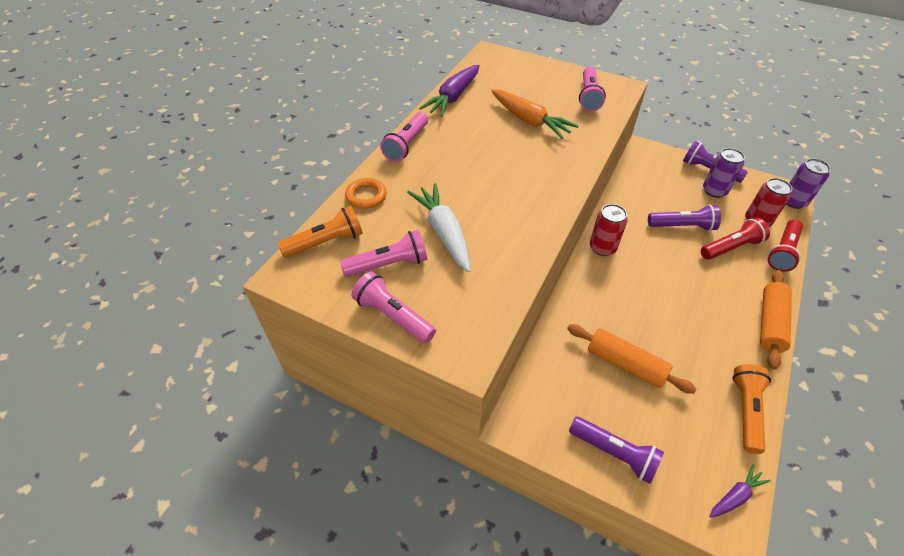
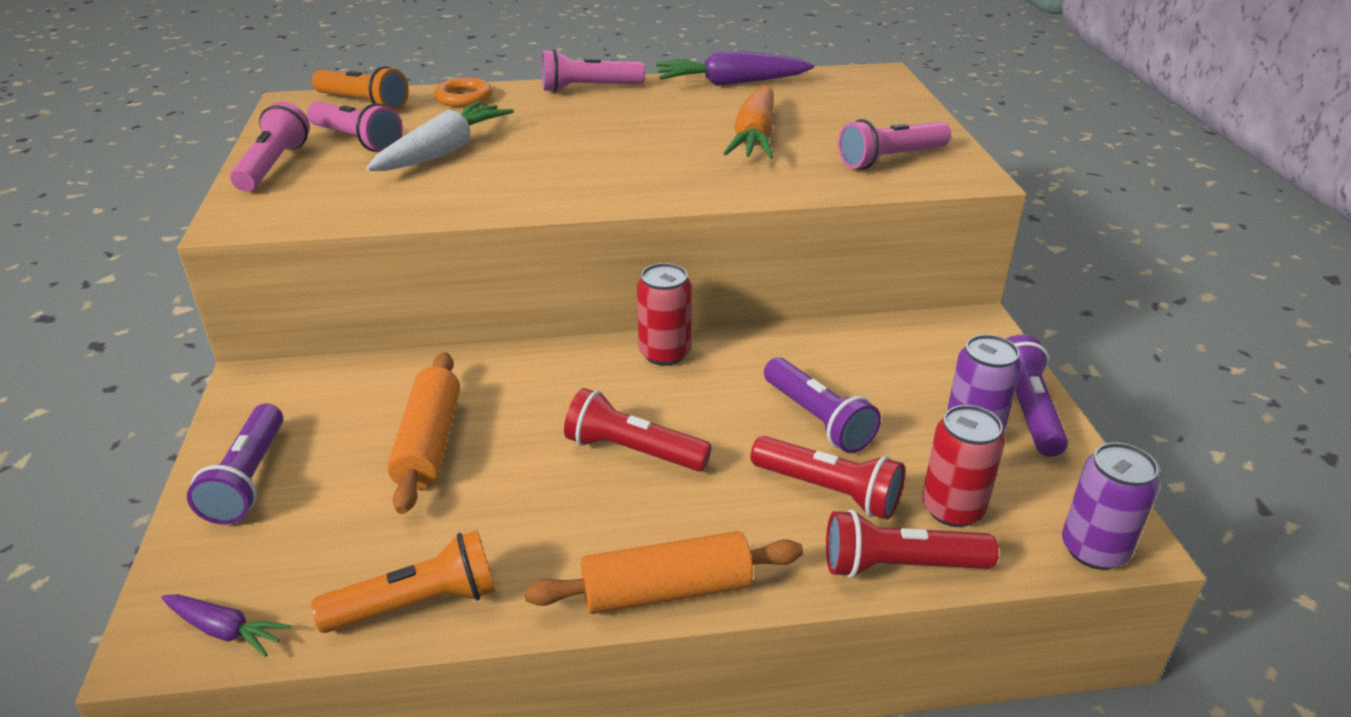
camera: 55 degrees right, 15 degrees down
(673, 292) = (632, 451): none -> red flashlight

